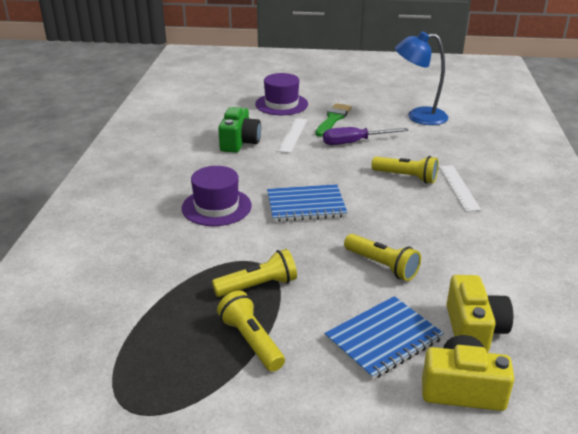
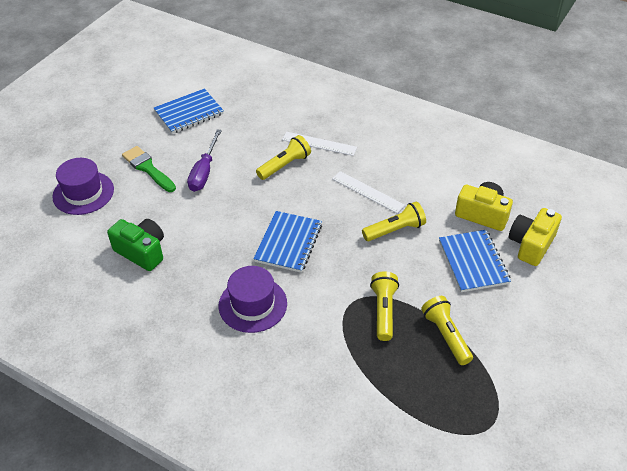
camera: 65 degrees left, 15 degrees up
(251, 341) = (445, 335): yellow flashlight -> yellow flashlight turned 75 degrees clockwise
(292, 135) = (157, 208): white ruler -> white ruler (367, 192)
(418, 116) = (189, 113): blue lamp -> blue notebook

